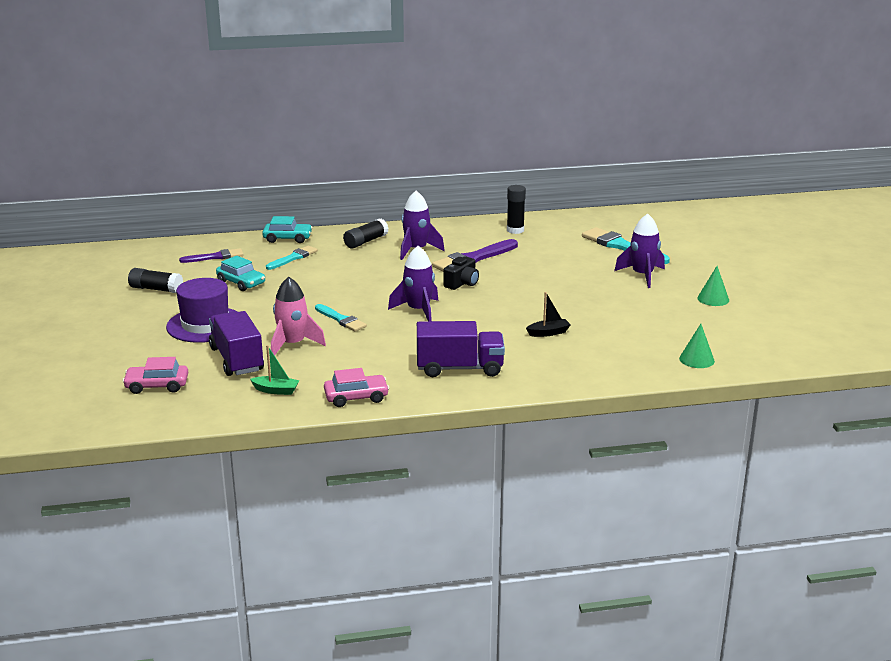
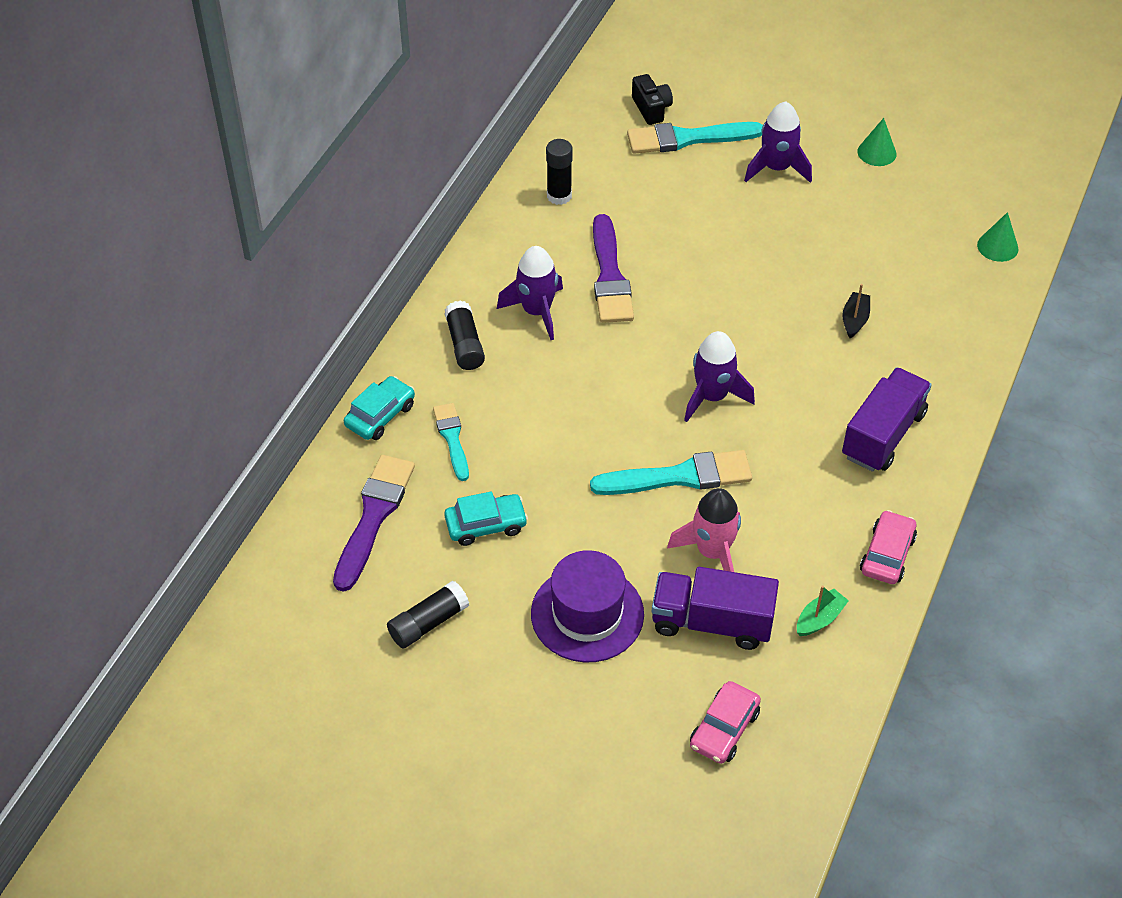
camera: 55 degrees left, 25 degrees up
(215, 257) = (373, 517): purple brush -> purple brush, size x1.64
(341, 319) = (679, 477): turquoise brush -> turquoise brush, size x1.64
(462, 283) = (670, 321): black camera -> black camera (651, 108)

